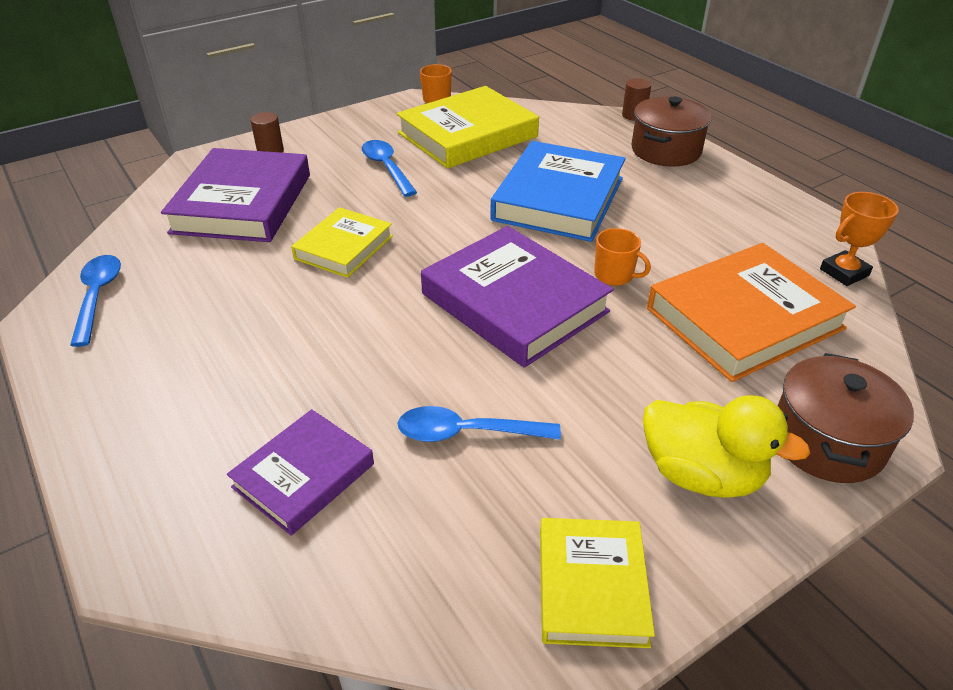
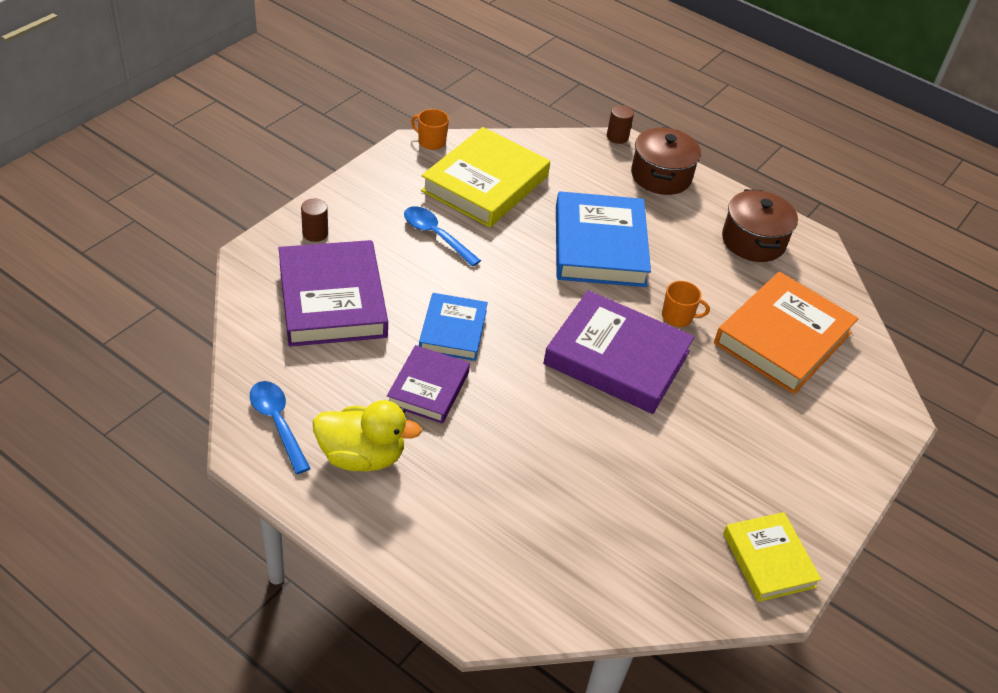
camera: 25 degrees left, 5 degrees up
(303, 475) = (549, 534): purple book -> purple book (428, 388)
(344, 247) = (453, 331): yellow book -> blue book
(466, 433) = (640, 475): blue spoon -> none
(701, 474) = (801, 469): yellow duck -> yellow duck (362, 456)
(827, 441) = (866, 426): brown pot -> brown pot (753, 241)
(844, 272) = (835, 282): orange trophy -> none

